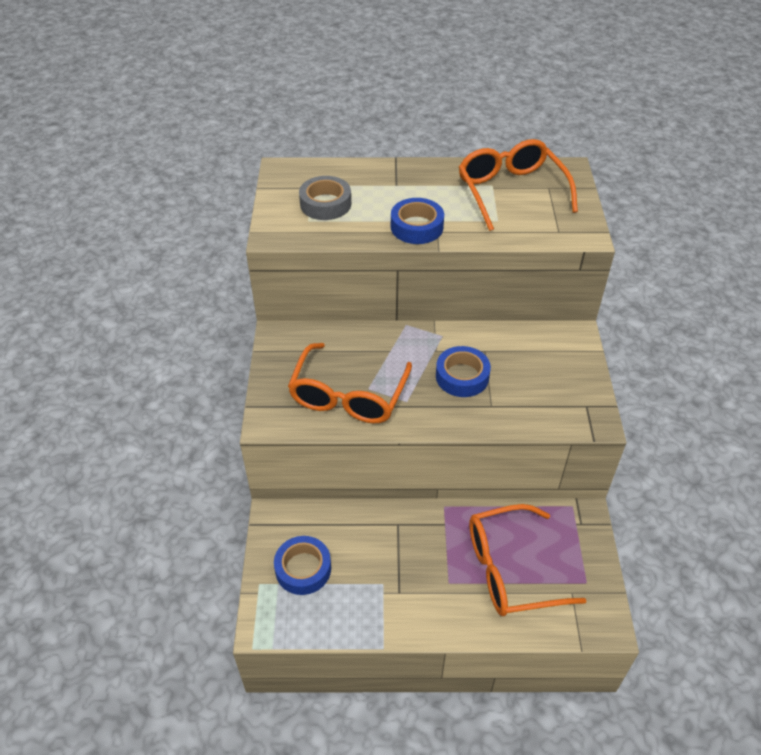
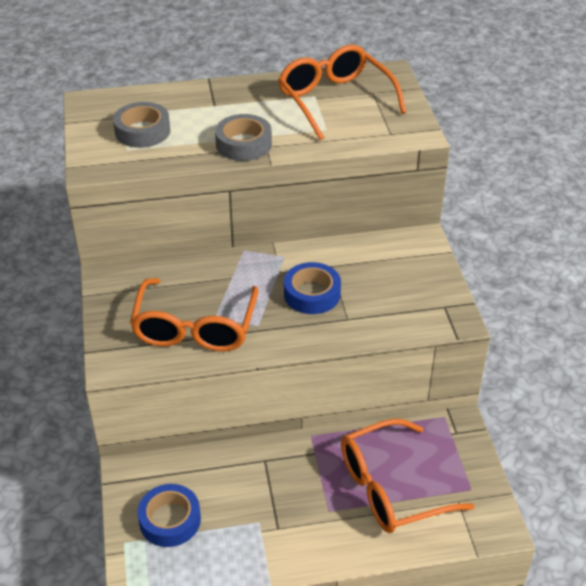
camera: 10 degrees left, 5 degrees down
(417, 227) = (244, 144): blue tape -> grey tape

